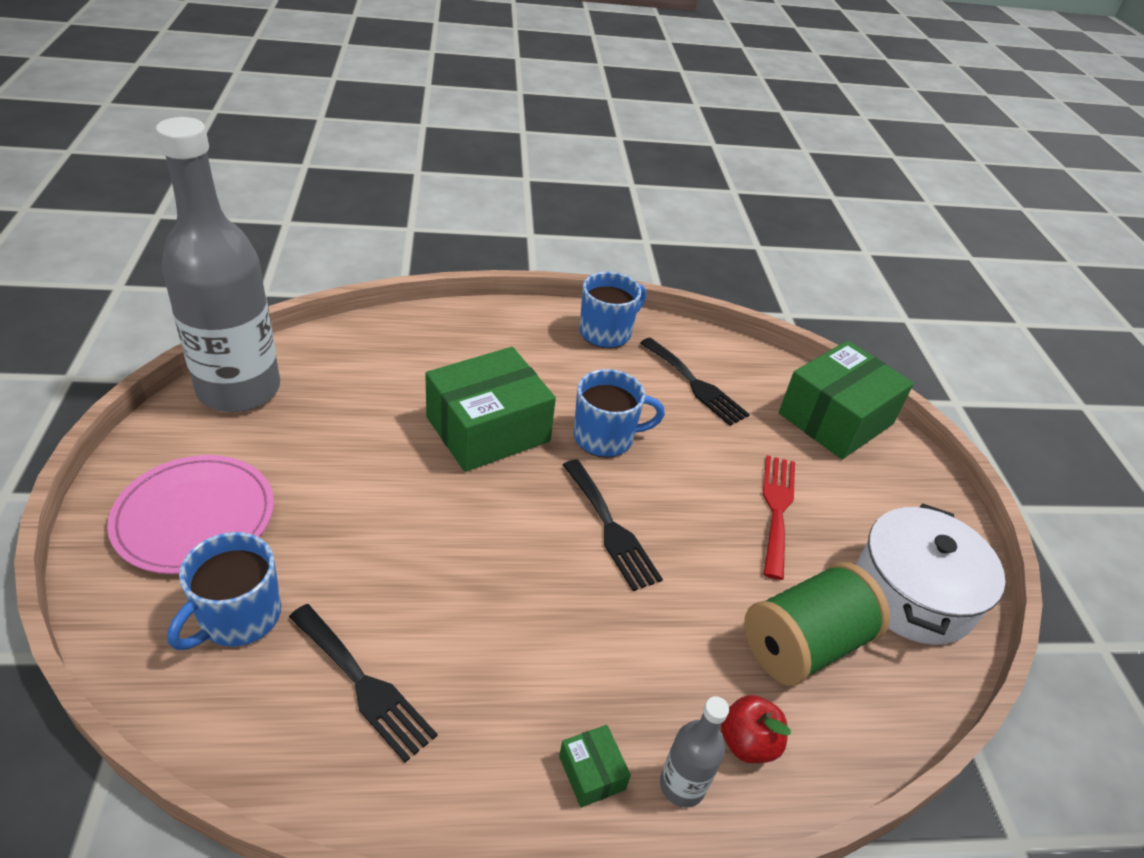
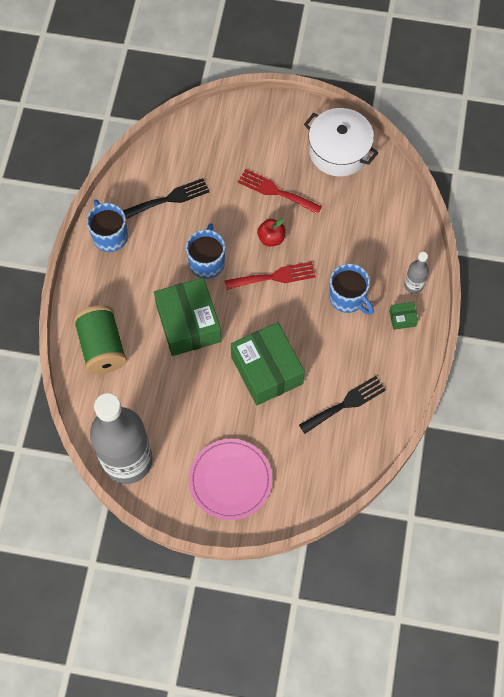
camera: 70 degrees left, 25 degrees up
(238, 617) = (299, 457): blue mug -> blue mug (348, 298)
(610, 528) = (274, 277): black fork -> red fork
(747, 743) = (400, 254): red apple -> red apple (271, 238)
(803, 644) = (358, 212): green spool -> green spool (102, 347)
(836, 419) = (214, 132): green box -> green box (267, 370)

